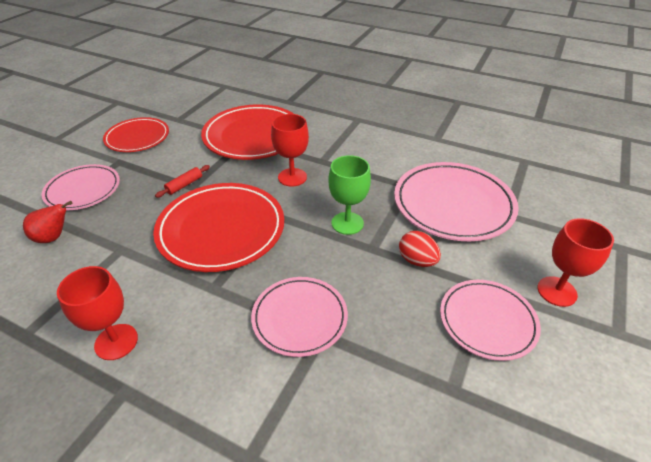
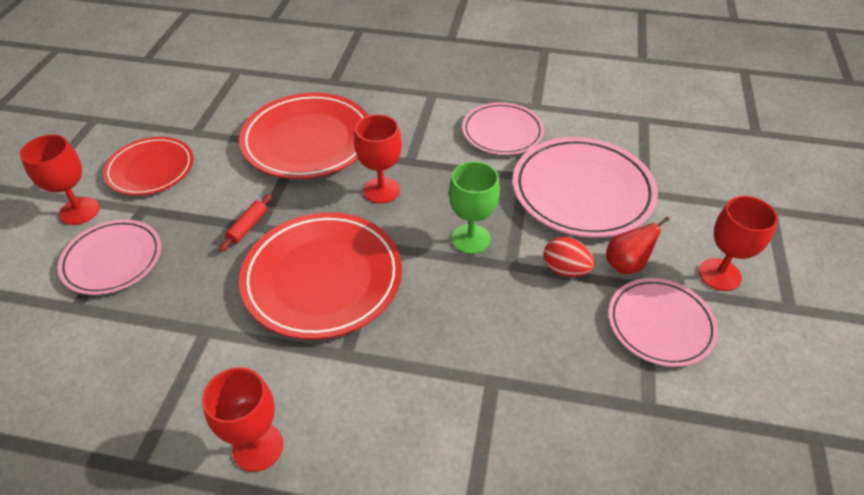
camera: 15 degrees left, 5 degrees up
(54, 237) = (107, 334): red pear -> red pear (626, 264)
(78, 156) = (79, 211): none -> red goblet
(299, 318) = (460, 367): pink plate -> pink plate (502, 132)

